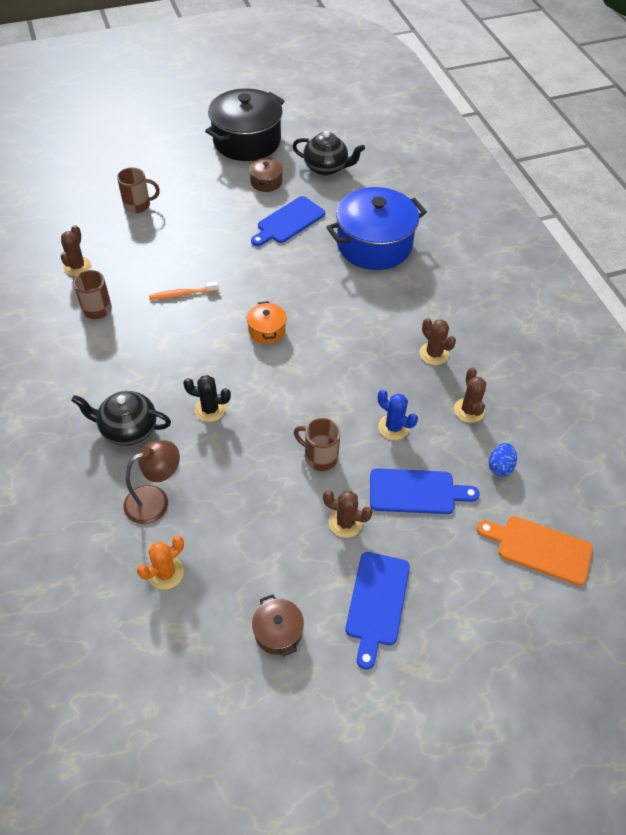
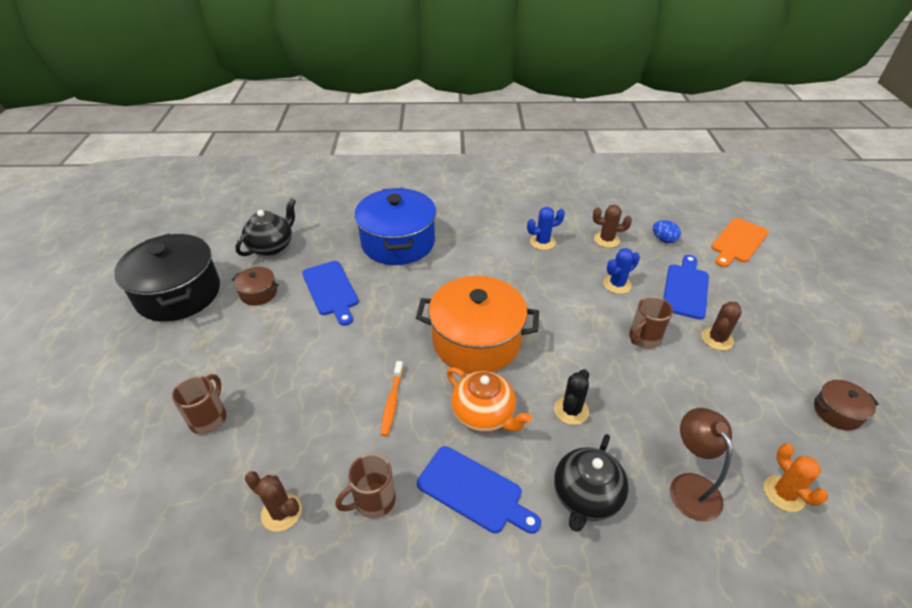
camera: 70 degrees left, 10 degrees down
(187, 352) = (484, 415): none -> orange teapot
(267, 330) = (476, 341): orange pot -> orange pot, size x2.24
(377, 603) = (796, 339): blue cutting board -> blue cutting board (474, 491)
(434, 354) = (542, 242): brown cactus -> blue cactus

